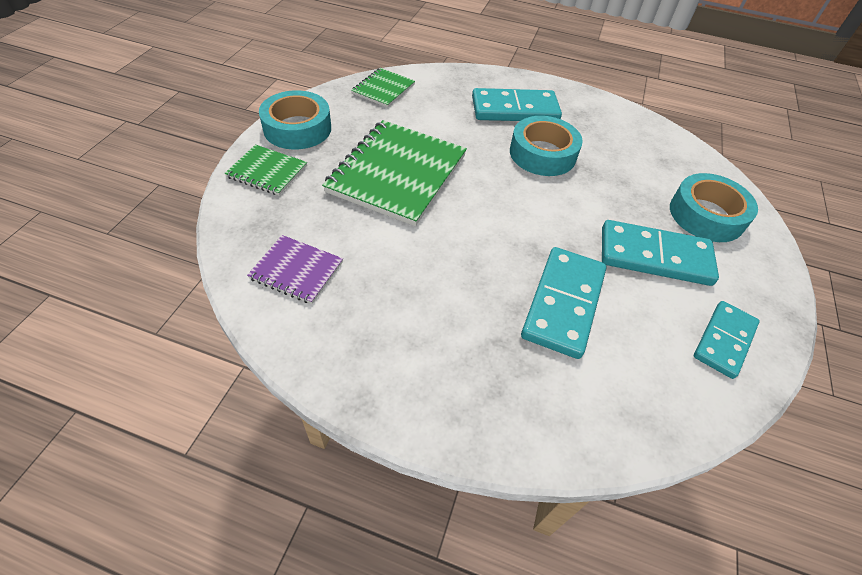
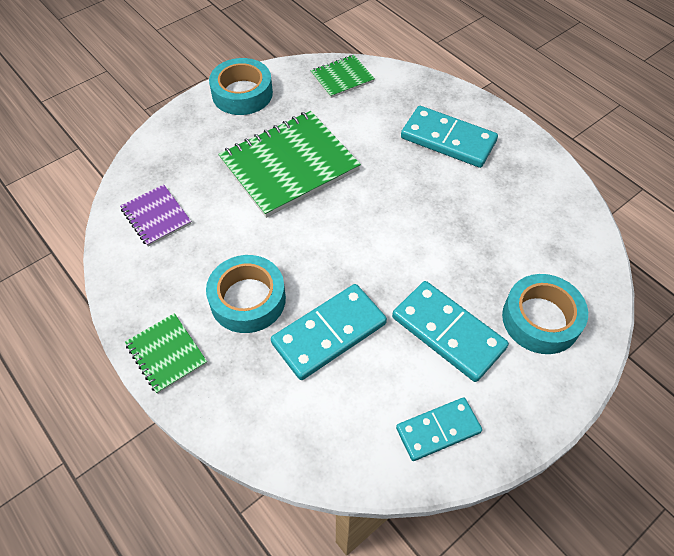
camera: 35 degrees right, 5 degrees up
(267, 172) = (192, 125): green notebook -> green notebook (166, 354)
(542, 154) = (434, 195): turquoise tape -> turquoise tape (248, 299)

